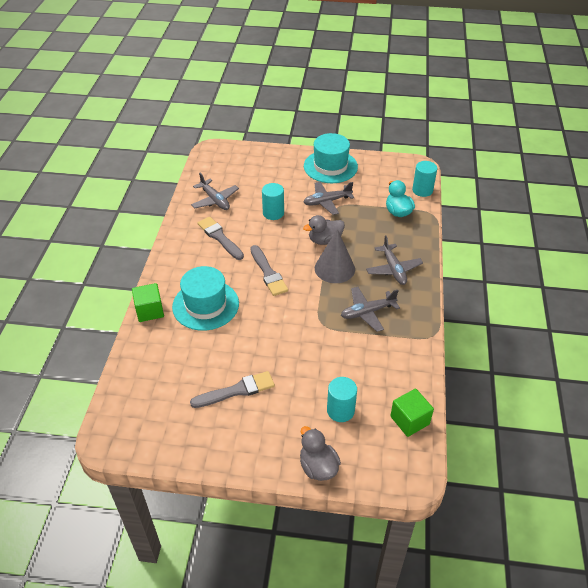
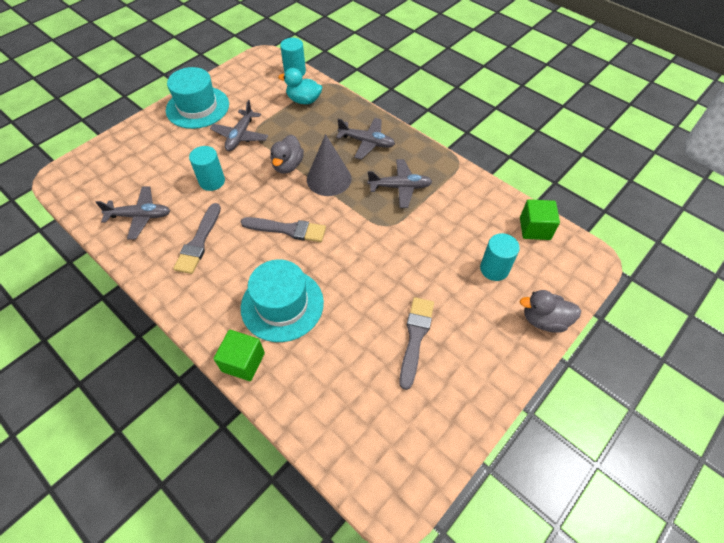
camera: 55 degrees left, 10 degrees up
(219, 237) = (199, 242): grey brush -> grey brush turned 75 degrees counterclockwise
(367, 312) = (400, 187): grey plane -> grey plane turned 105 degrees counterclockwise

